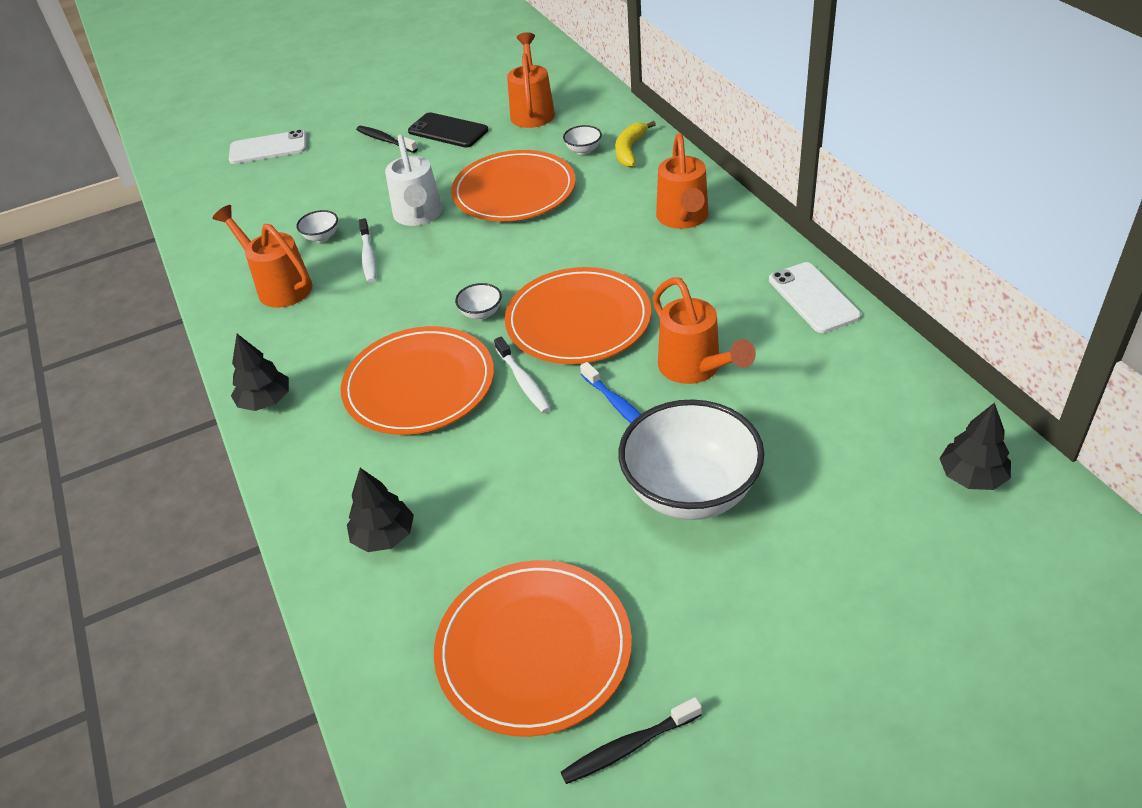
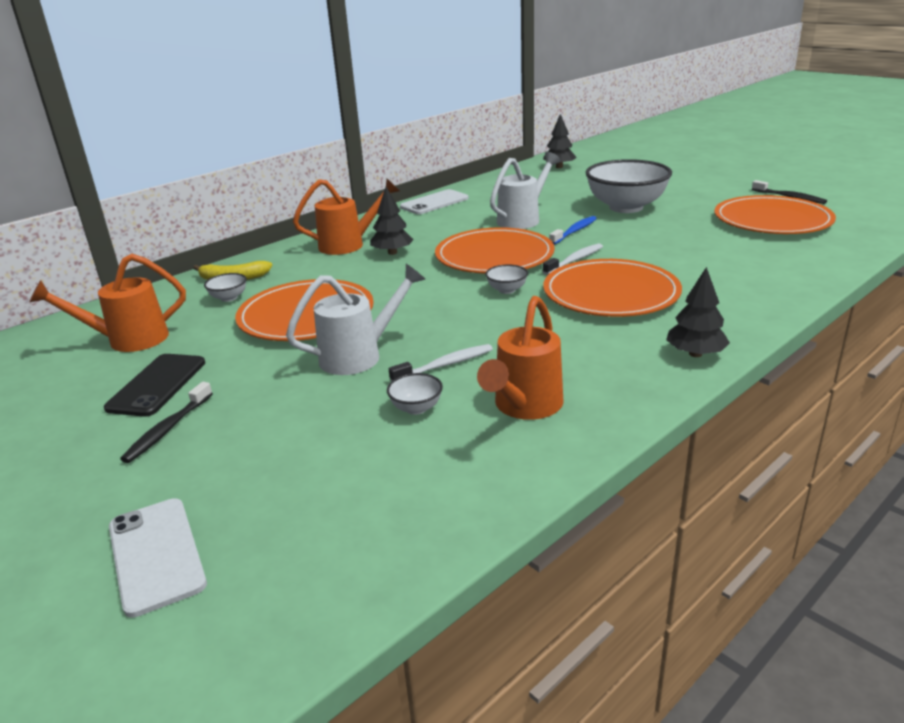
camera: 110 degrees left, 15 degrees down
(384, 536) = (759, 270): black tree -> black tree (392, 252)
(695, 369) = (523, 219): orange watering can -> white watering can

